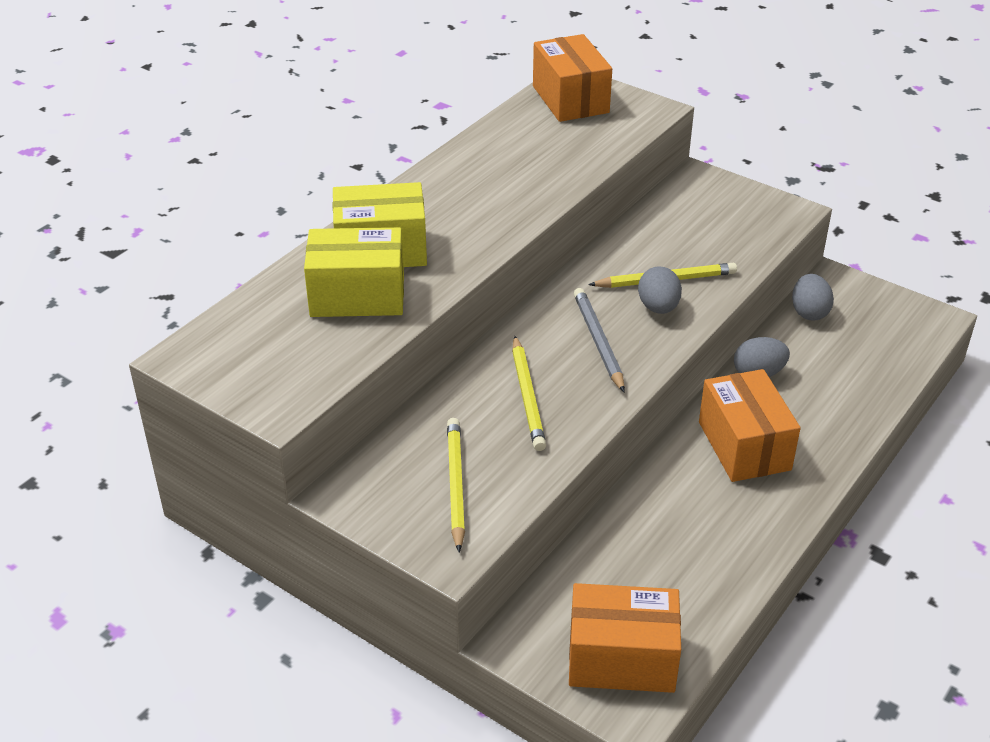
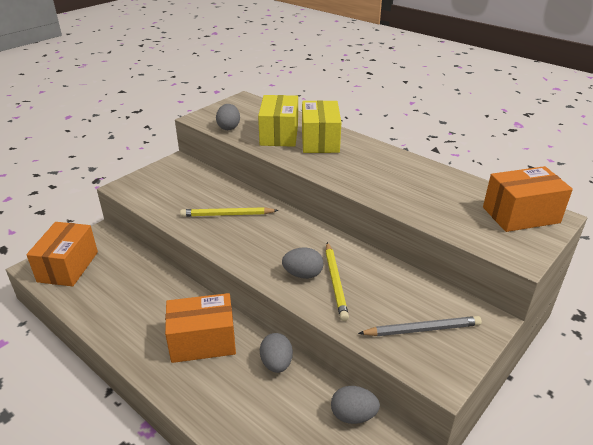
camera: 95 degrees right, 5 degrees down
(326, 361) = (229, 127): none -> grey egg
(455, 485) = (168, 190): yellow pencil -> none
(598, 341) = (270, 244): grey pencil -> grey pencil (422, 329)

